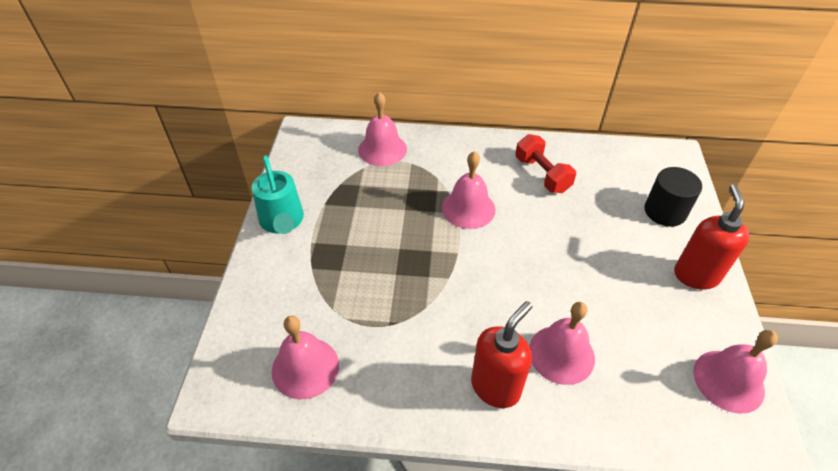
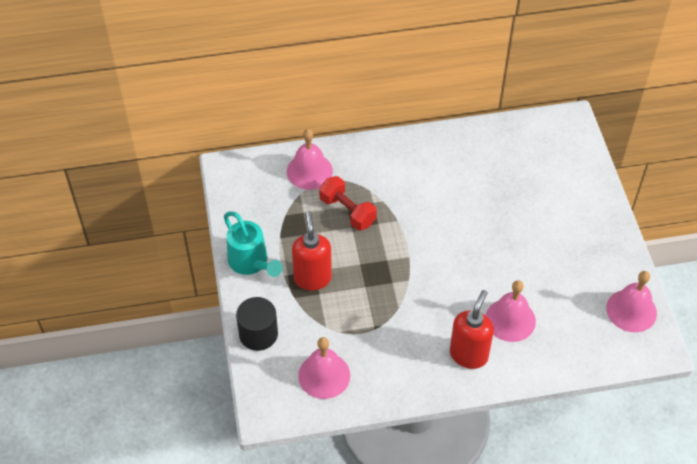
camera: 15 degrees left, 5 degrees up
(468, 208) = (405, 214): pink bell -> none
(542, 175) = (459, 167): red dumbbell -> red dumbbell (347, 211)
(665, 211) = (569, 180): black cylinder -> black cylinder (258, 334)
(696, 275) = (600, 233): red soap dispenser -> red soap dispenser (312, 278)

